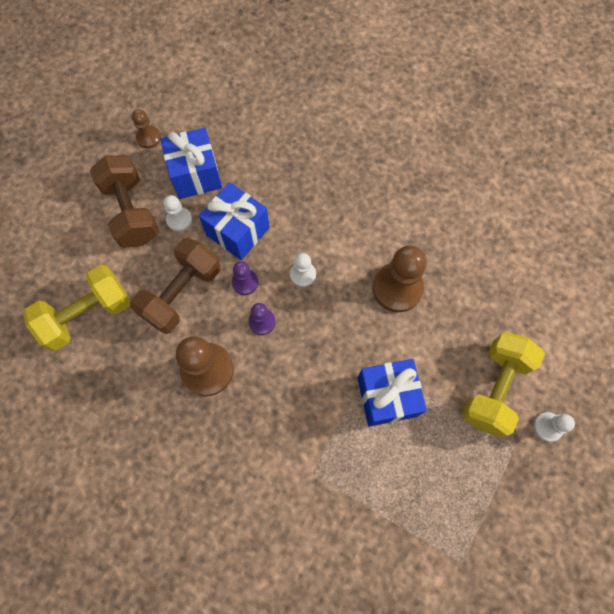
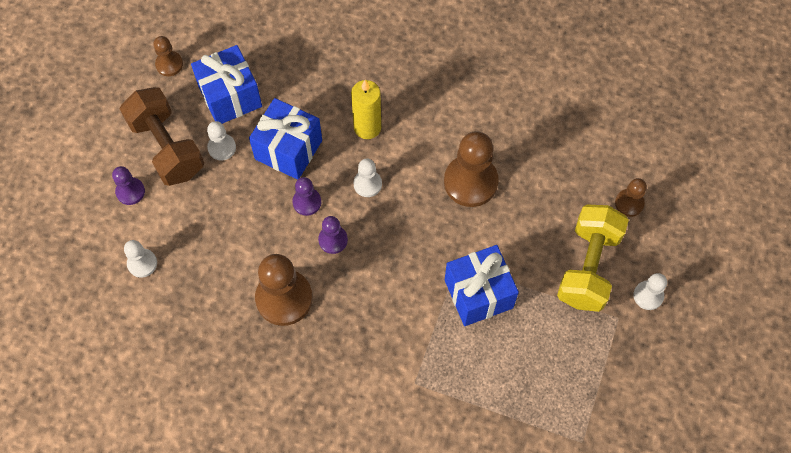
camera: 10 degrees left, 5 degrees down
(87, 315) = (142, 263): yellow dumbbell -> white pawn
(91, 247) = (130, 192): none -> purple pawn
(182, 293) = (240, 224): brown dumbbell -> none
(312, 222) = (367, 127): none -> yellow candle
(542, 333) = (629, 203): none -> brown pawn

